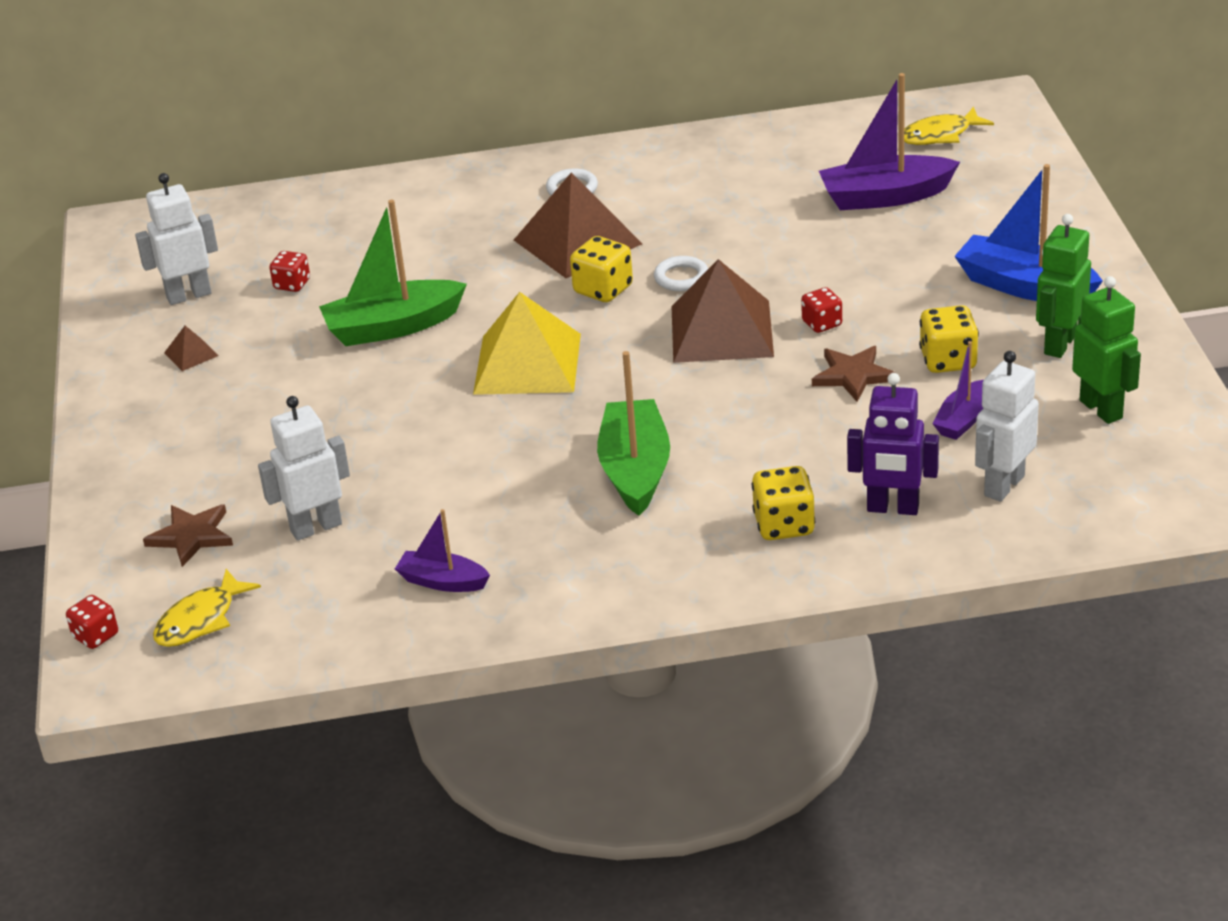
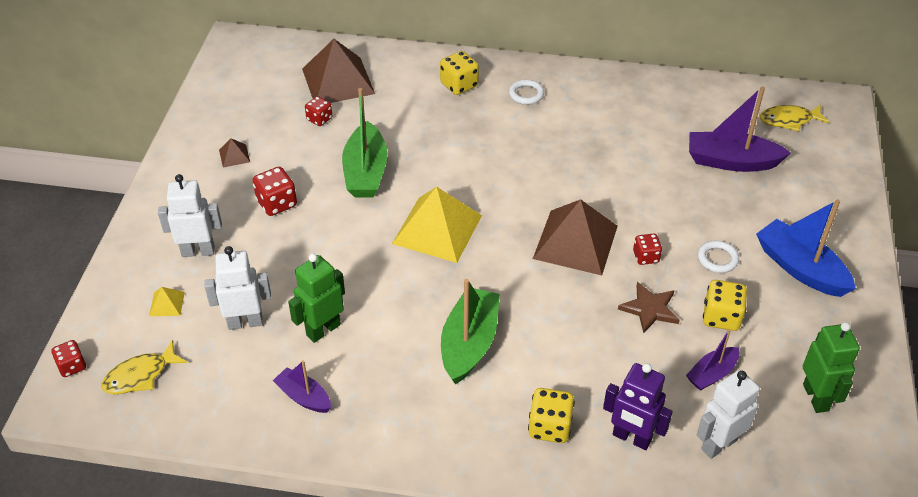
camera: 15 degrees right, 10 degrees up
(188, 295) = (254, 109): white robot -> white robot (198, 251)
(191, 536) = (167, 303): brown star -> yellow pyramid
(285, 391) = (277, 203): none -> red dice
(392, 327) = (365, 172): green boat -> green boat turned 90 degrees counterclockwise
(577, 242) = (512, 138): brown pyramid -> brown pyramid (338, 81)
(603, 290) = (511, 183): yellow dice -> yellow dice (459, 85)
(681, 278) = (567, 188): white ring -> white ring (717, 259)
(1059, 344) = (807, 328): green robot -> green robot (323, 329)

